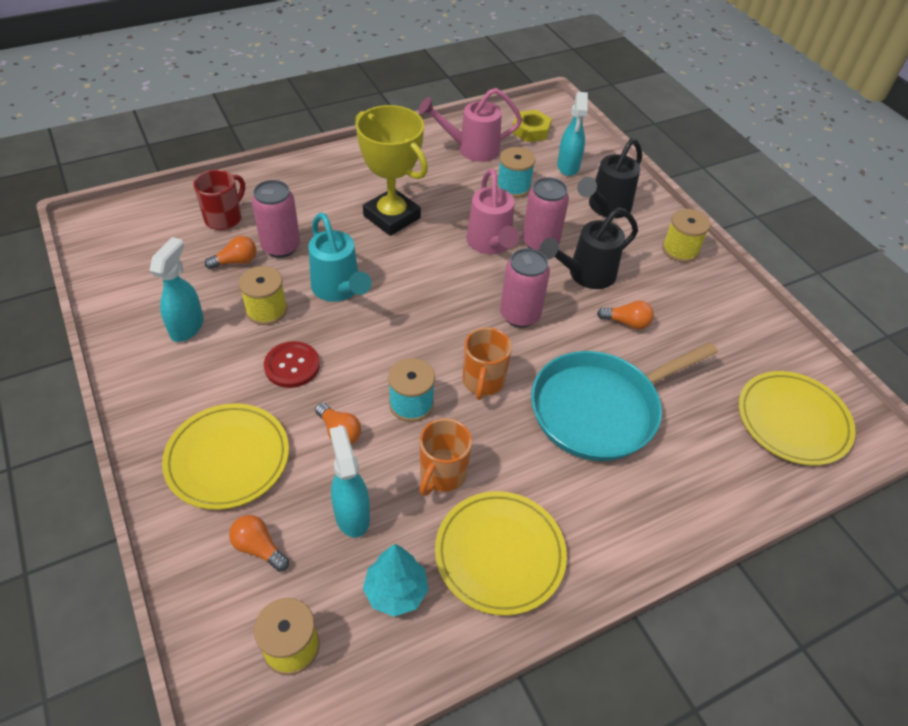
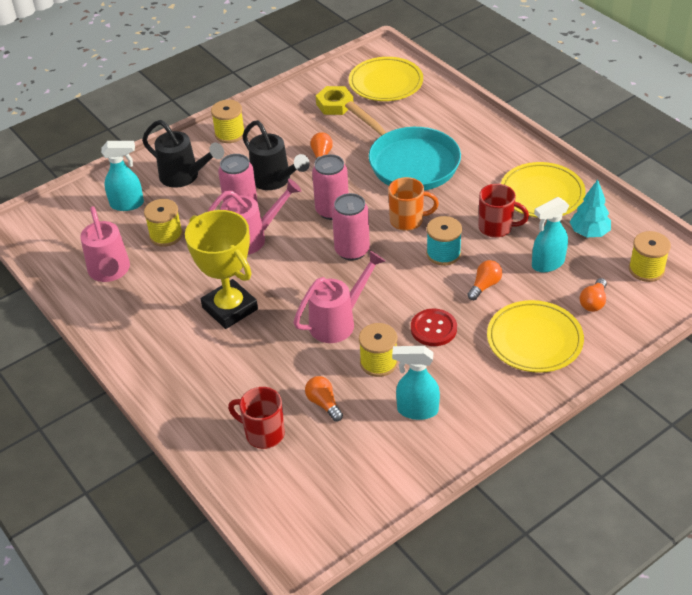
camera: 95 degrees left, 5 degrees down
(281, 247) = (293, 376): pink can -> pink can (352, 250)
(339, 290) = (339, 321): turquoise watering can -> pink watering can
(392, 217) = (230, 308): yellow trophy -> yellow trophy turned 75 degrees counterclockwise
(442, 474) = (496, 228): orange mug -> red mug
(513, 187) = (166, 235): turquoise spool -> yellow spool
(531, 130) = (70, 235): yellow nut -> yellow nut (334, 104)

